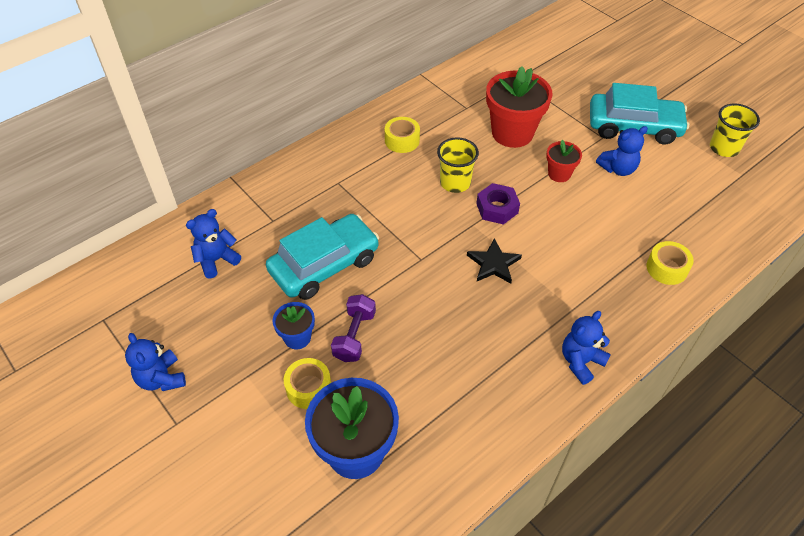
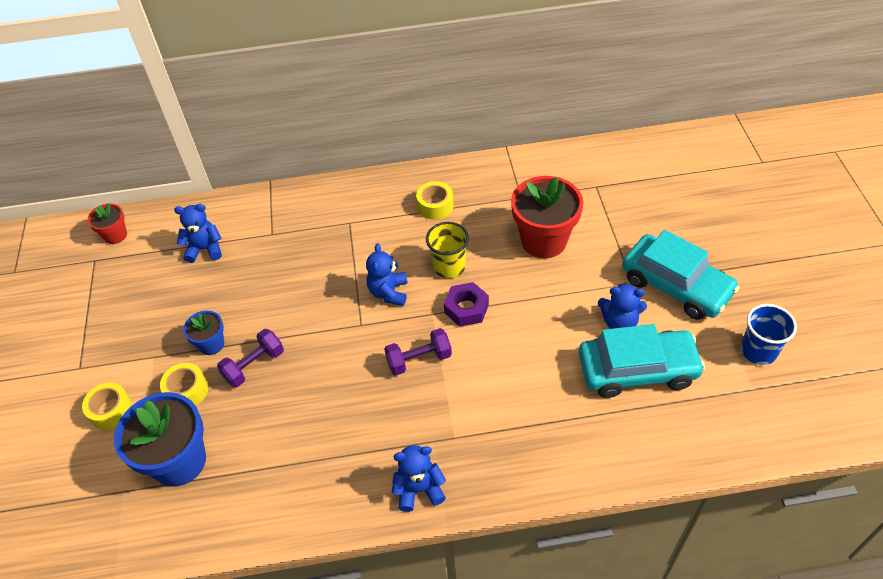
camera: 35 degrees right, 0 degrees up
(161, 378) = (96, 327): blue teddy bear -> blue teddy bear (389, 292)
(324, 265) = (280, 292): turquoise car -> turquoise car (637, 370)
(493, 264) = (419, 359): black star -> purple dumbbell
(559, 174) = (554, 301): red flower pot -> red flower pot (115, 235)
(666, 268) = (579, 445): yellow tape -> yellow tape (111, 411)
(724, 148) = (758, 351): yellow cup -> blue cup

